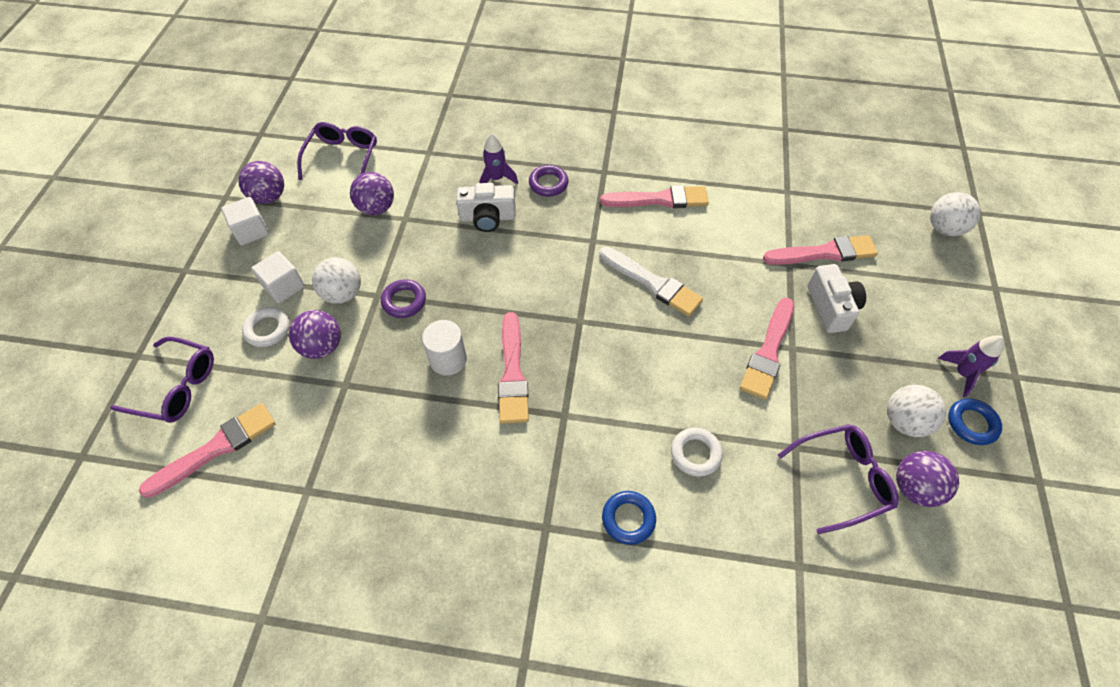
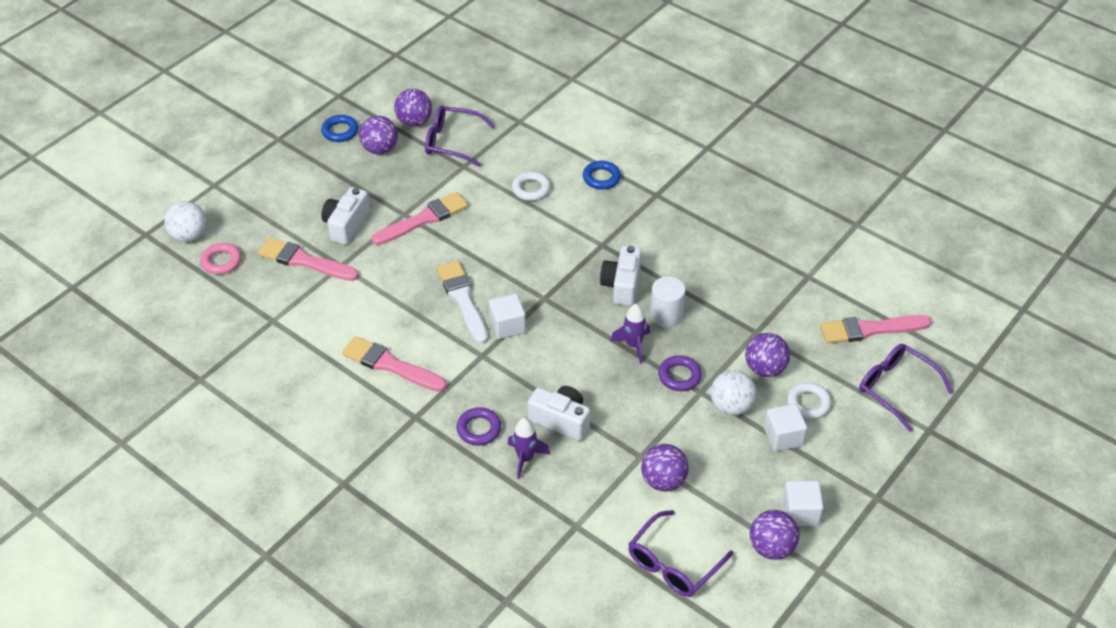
camera: 150 degrees left, 10 degrees down
(512, 373) = (622, 285): pink brush -> white camera
(592, 277) = (507, 326): none -> white cube
(888, 219) = (221, 261): none -> pink ring
(904, 421) = (380, 149): white ball -> purple ball
(962, 373) = (309, 154): purple rocket -> purple rocket (633, 345)

